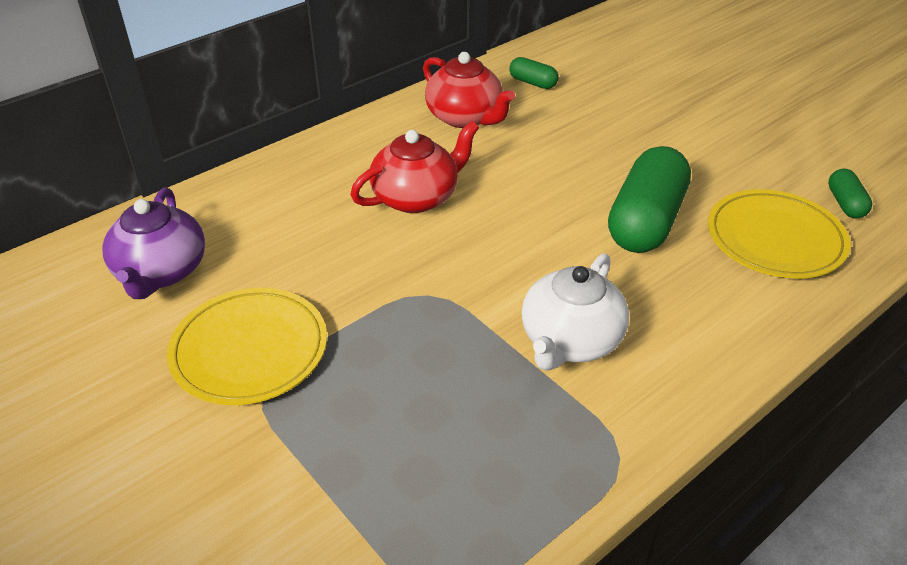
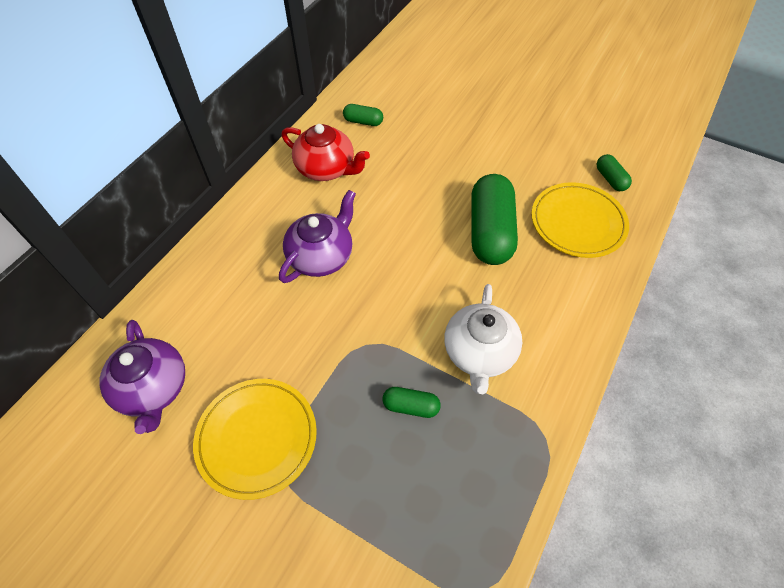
camera: 20 degrees left, 15 degrees up
(417, 197) = (321, 256): red teapot -> purple teapot
(452, 371) = (411, 406): none -> green capsule

